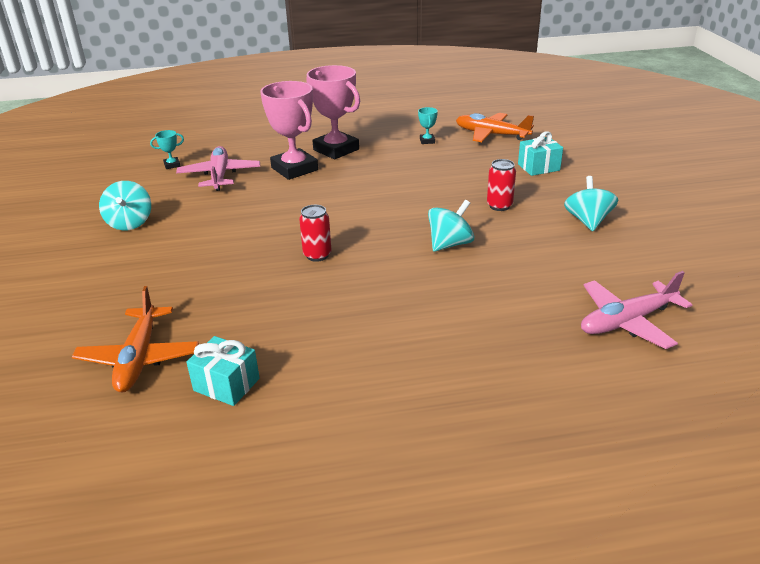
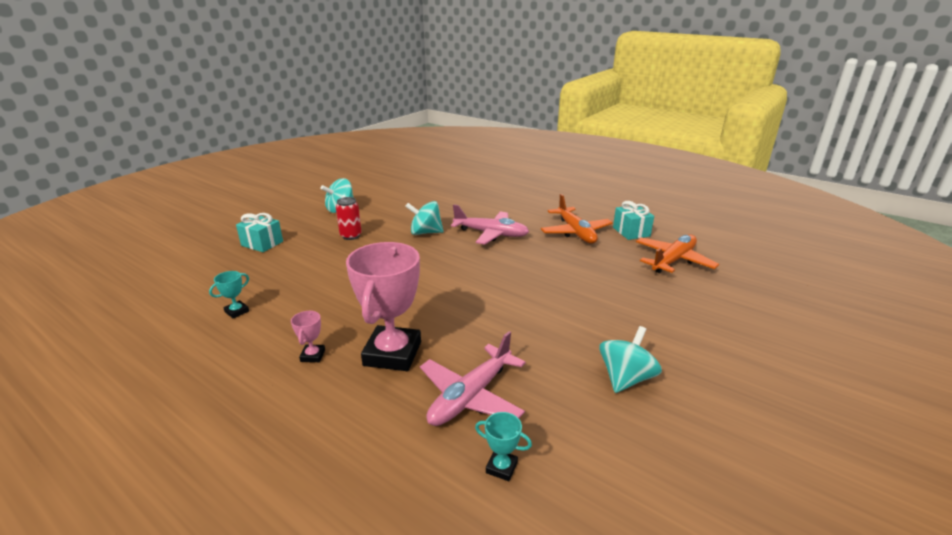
camera: 135 degrees left, 5 degrees down
(317, 255) = (506, 264): red can -> none
(336, 150) = (313, 356): pink trophy -> pink trophy, size x0.42
(491, 134) = (191, 285): orange plane -> orange plane (575, 232)
(627, 322) = (433, 182): pink plane -> pink plane (491, 234)

